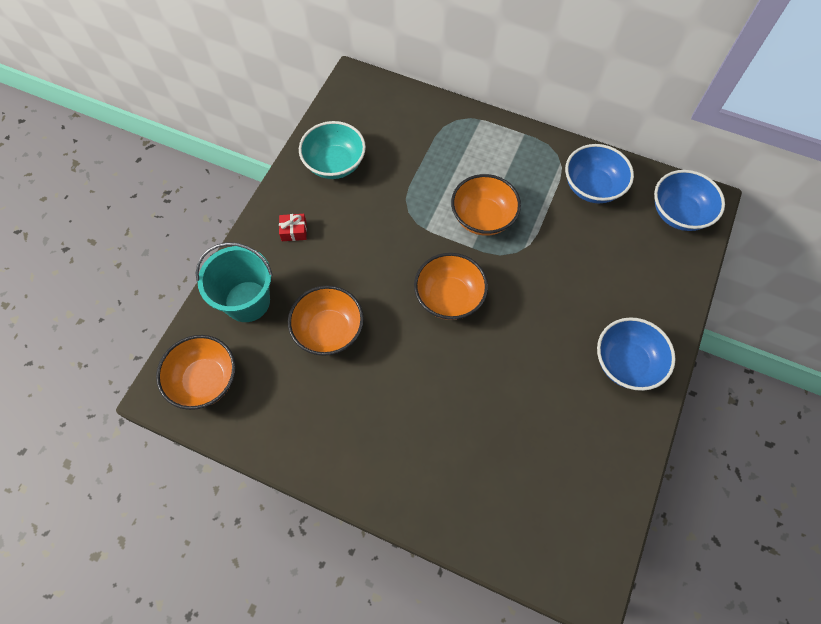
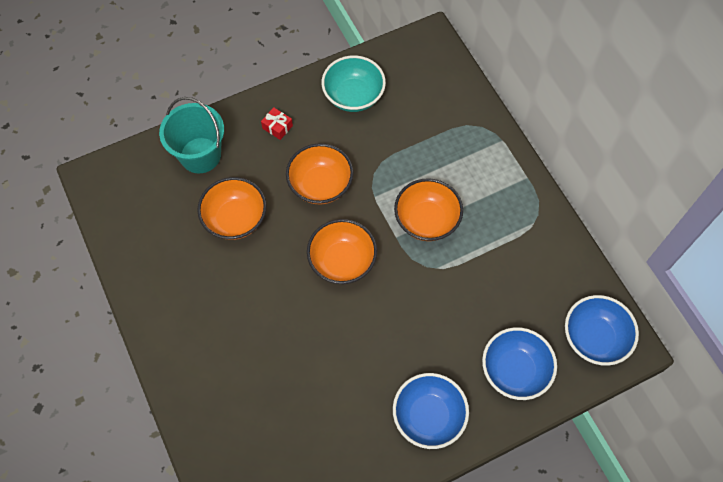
camera: 40 degrees right, 0 degrees up
(205, 380) = (125, 189): orange bowl -> orange bowl (320, 185)
(592, 187) = (541, 262): blue bowl -> blue bowl (514, 370)

